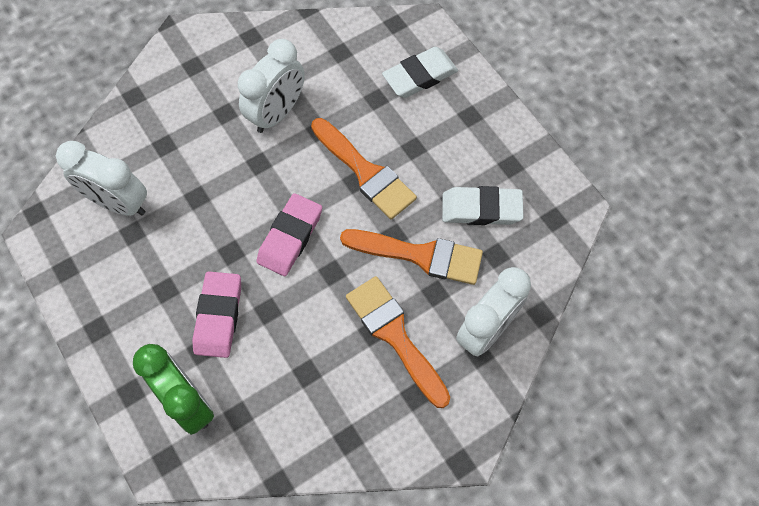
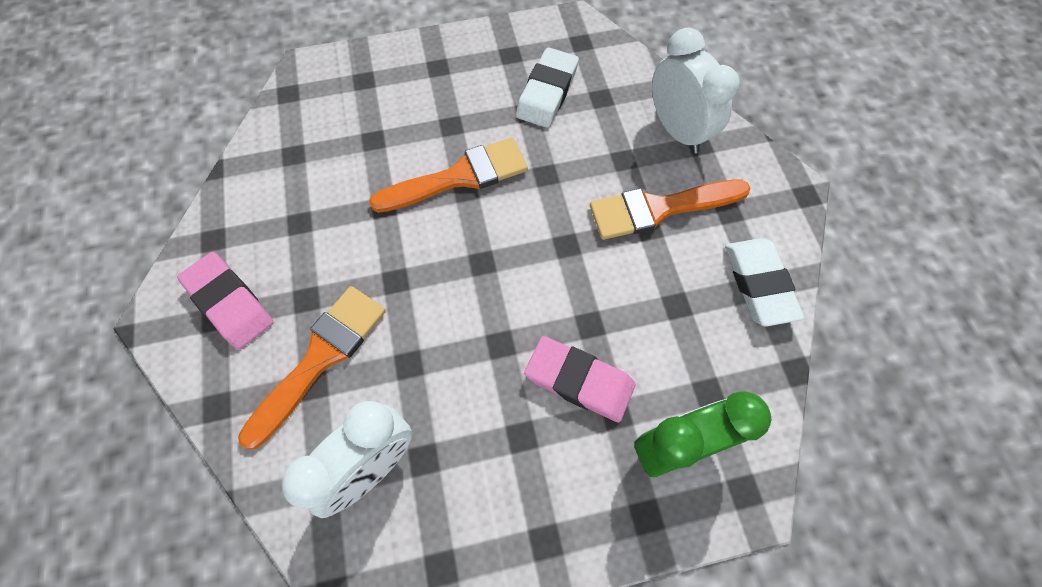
camera: 70 degrees left, 0 degrees up
(277, 113) = (338, 241): white clock -> none
(290, 237) = (507, 274): pink eraser -> pink eraser (230, 303)
(420, 76) = (367, 92): white eraser -> white eraser (759, 284)
(420, 255) = (578, 159): orange brush -> orange brush (321, 357)

